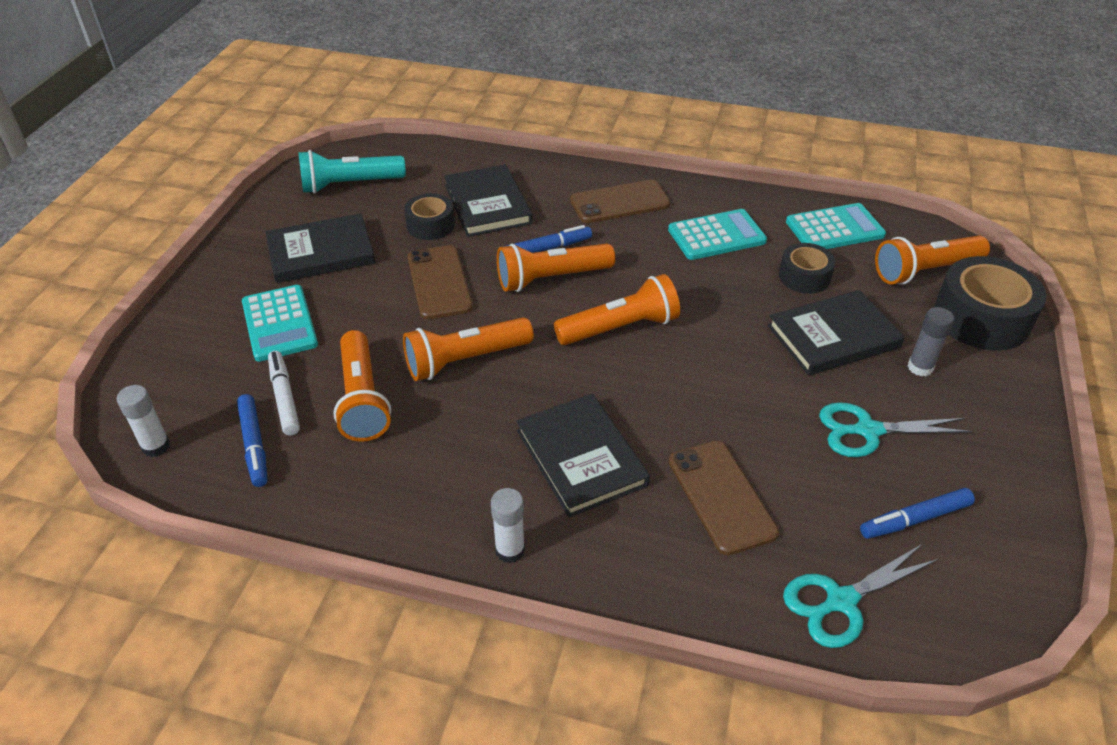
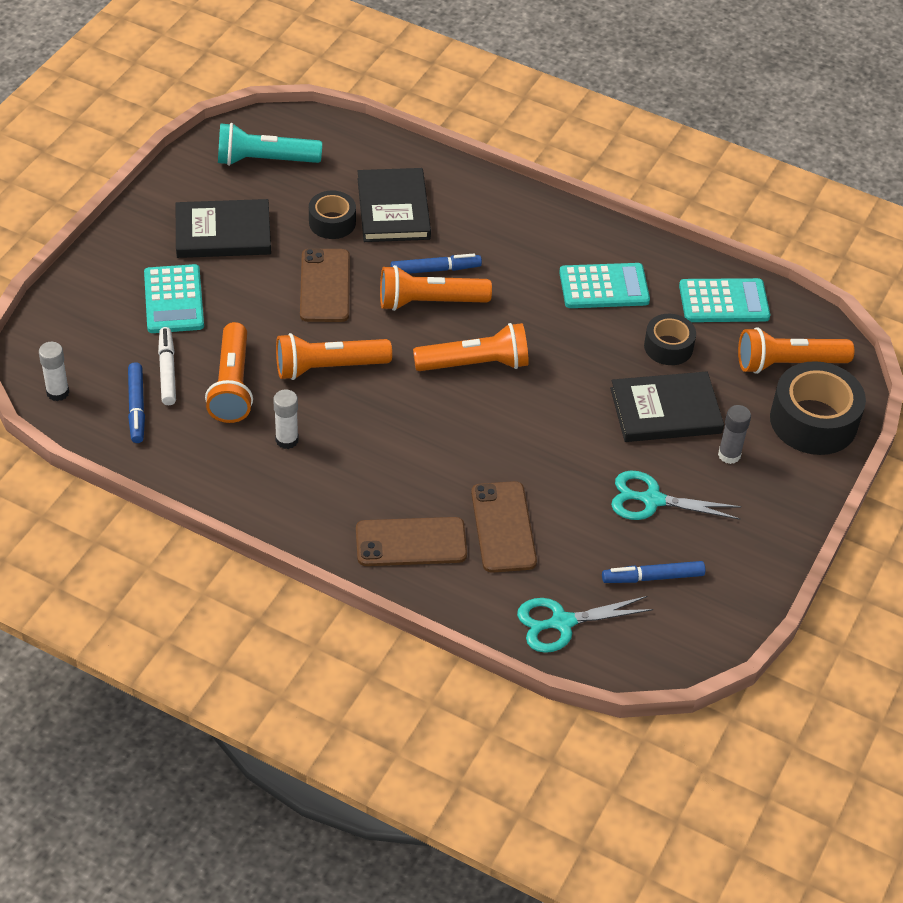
camera: 10 degrees right, 5 degrees up
(510, 550) = (320, 533): white glue stick -> white glue stick (287, 440)
(581, 457) = (400, 472): black book -> none
(620, 202) = (524, 231): brown phone -> brown phone (411, 542)

